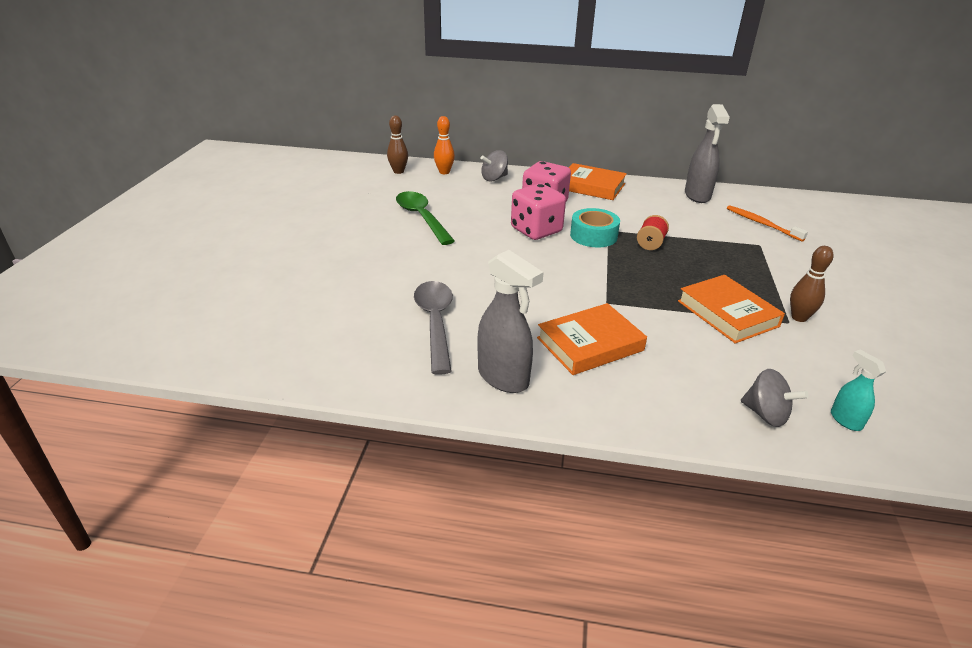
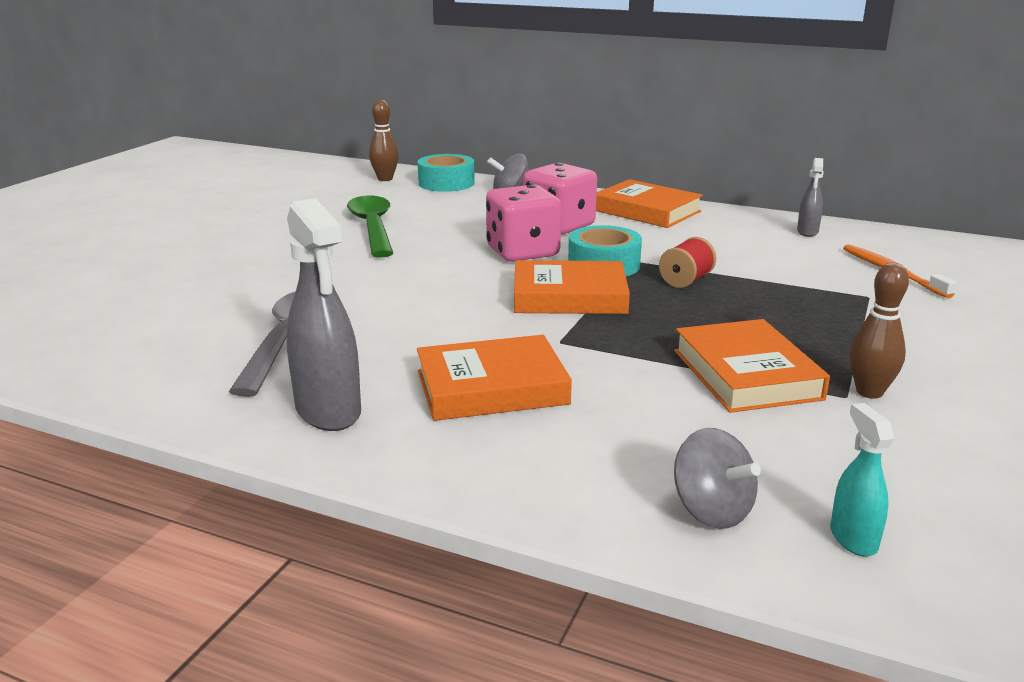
camera: 15 degrees right, 10 degrees down
(444, 172) = (446, 183): orange bowling pin -> turquoise tape
(589, 265) = (569, 296): none -> orange book
(697, 196) = (807, 232): grey spray bottle -> grey spray bottle, size x0.53

